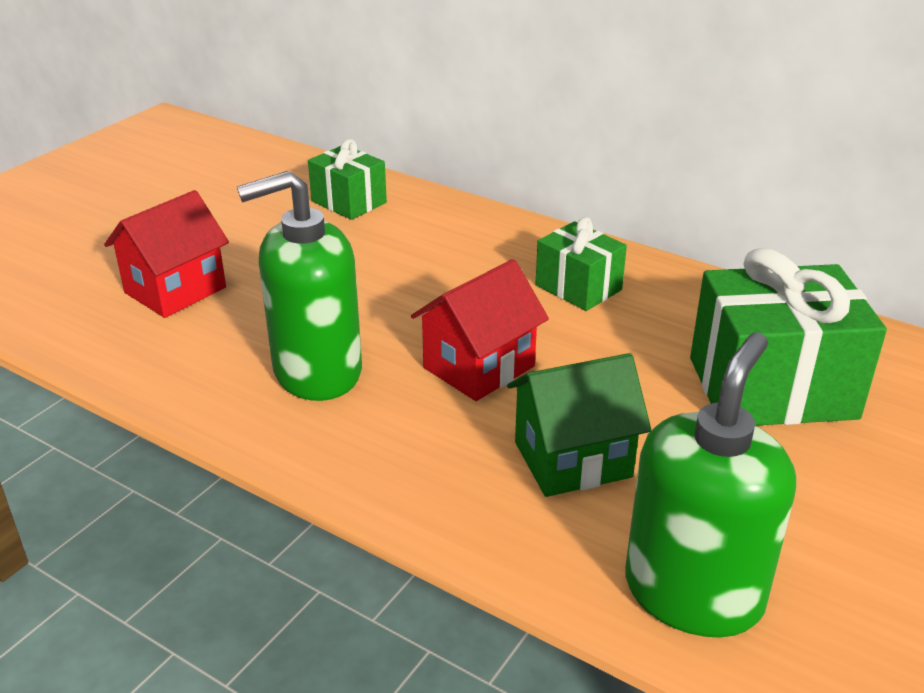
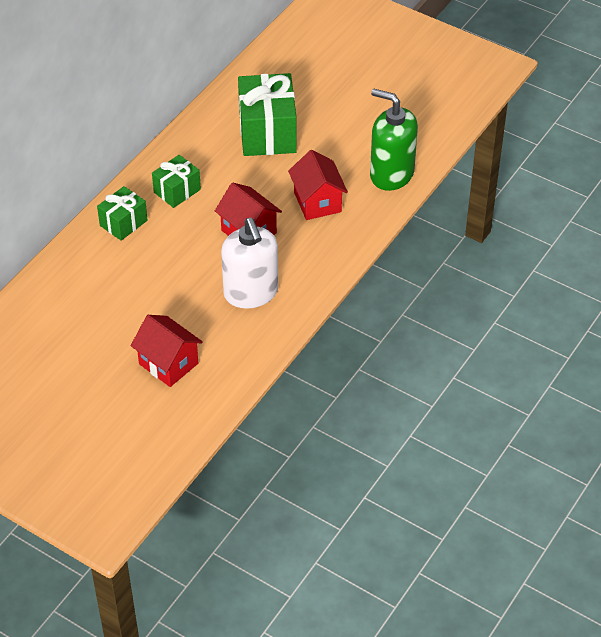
camera: 90 degrees left, 15 degrees up
(316, 372) = (251, 293): green soap dispenser -> white soap dispenser
(349, 202) = (65, 293): green gift -> green gift (123, 223)
(572, 459) = (317, 202): green house -> red house

